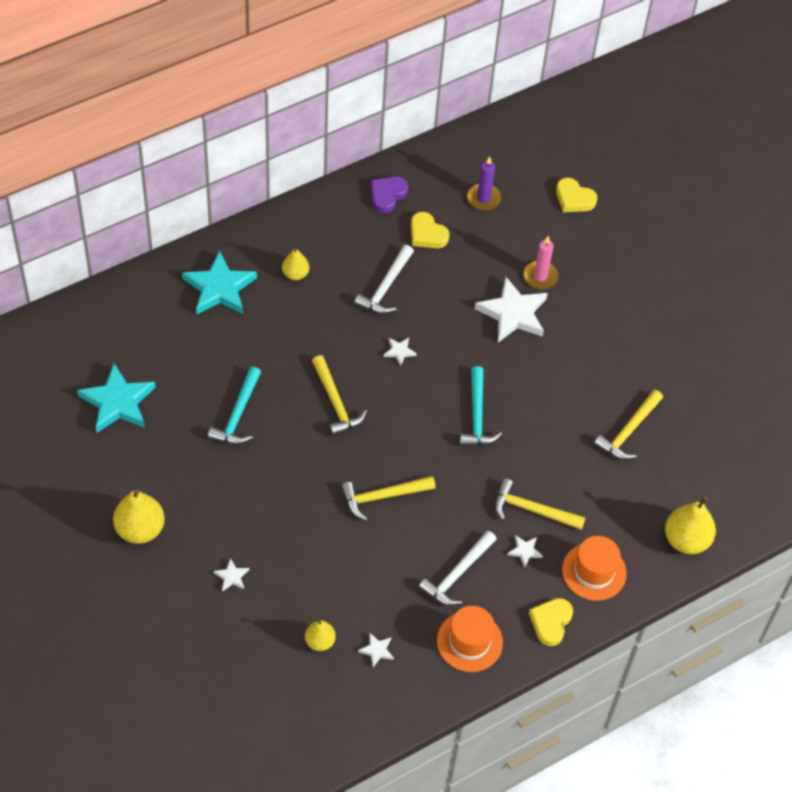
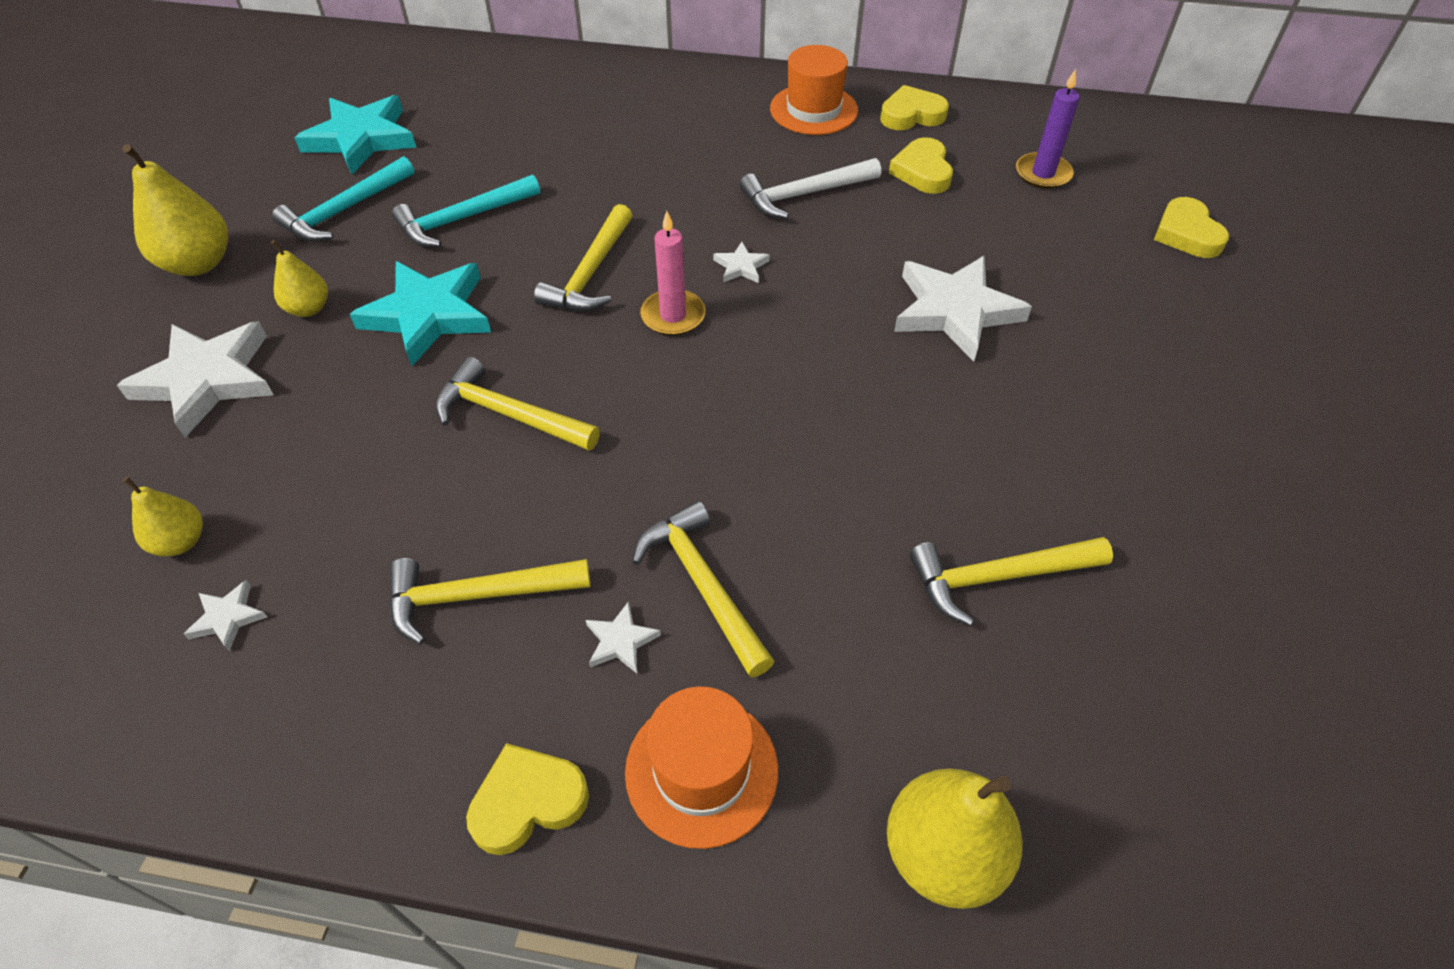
camera: 45 degrees right, 5 degrees down
(219, 288) = (606, 101): turquoise star -> turquoise star (428, 315)
(232, 576) = (207, 380): white star -> white star, size x2.29
(295, 274) = (708, 130): yellow pear -> yellow pear (309, 308)
(387, 195) = (911, 115): purple heart -> yellow heart
(457, 574) = (477, 596): white hammer -> yellow hammer
(469, 641) = (365, 719): orange hat -> orange hat (813, 110)
(477, 416) = (762, 400): turquoise hammer -> turquoise hammer (344, 211)
(540, 276) = (1043, 291): pink candle -> pink candle (673, 316)

